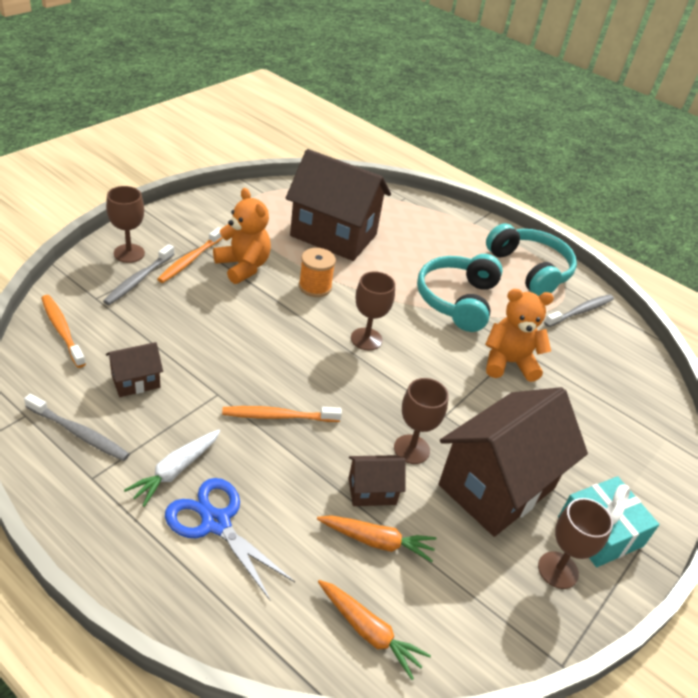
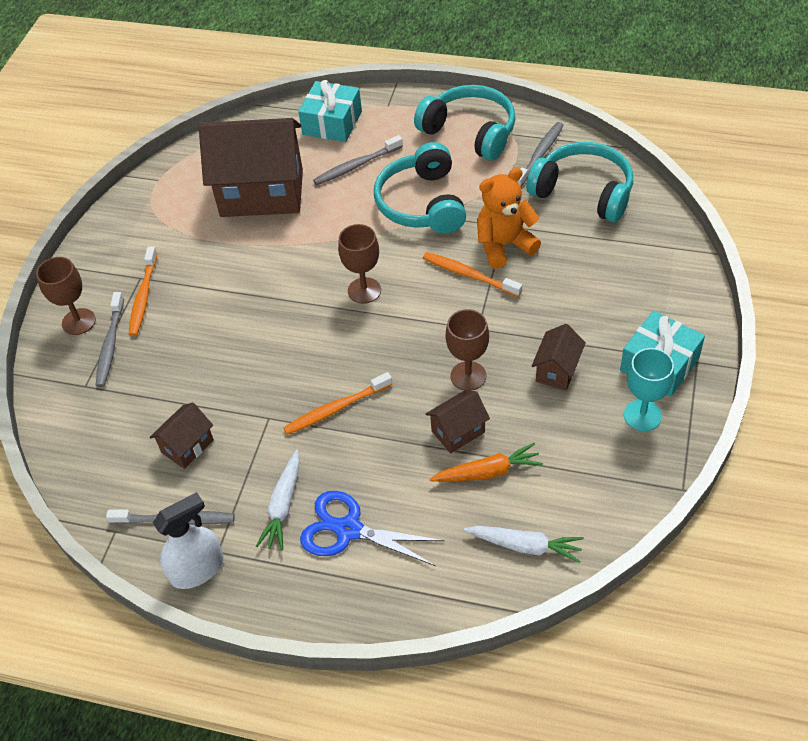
camera: 15 degrees left, 10 degrees up
(62, 330) = (81, 435): orange toothbrush -> orange toothbrush (469, 275)
(63, 483) = (197, 569): none -> white spray bottle
(243, 266) = (199, 276): orange teddy bear -> none
(315, 287) = (282, 261): orange spool -> none
(369, 632) = (525, 546): orange carrot -> white carrot
(421, 215) = (332, 123): none -> turquoise gift
(421, 251) = (356, 165): none -> grey toothbrush
(496, 486) = (557, 370): brown house -> brown house, size x0.45
(558, 570) = (642, 415): brown goblet -> turquoise goblet
(604, 356) = (583, 192): none -> turquoise headphones

